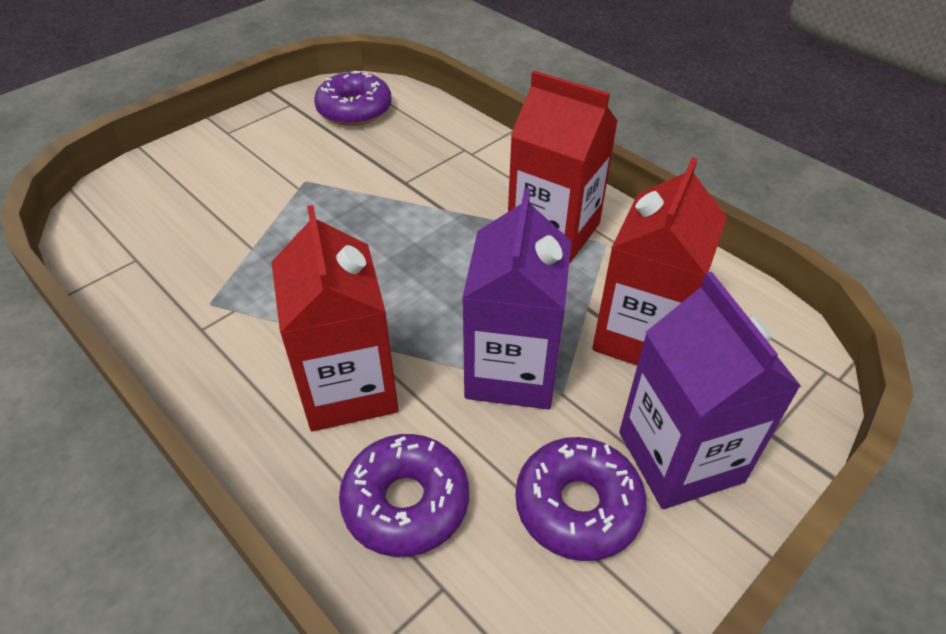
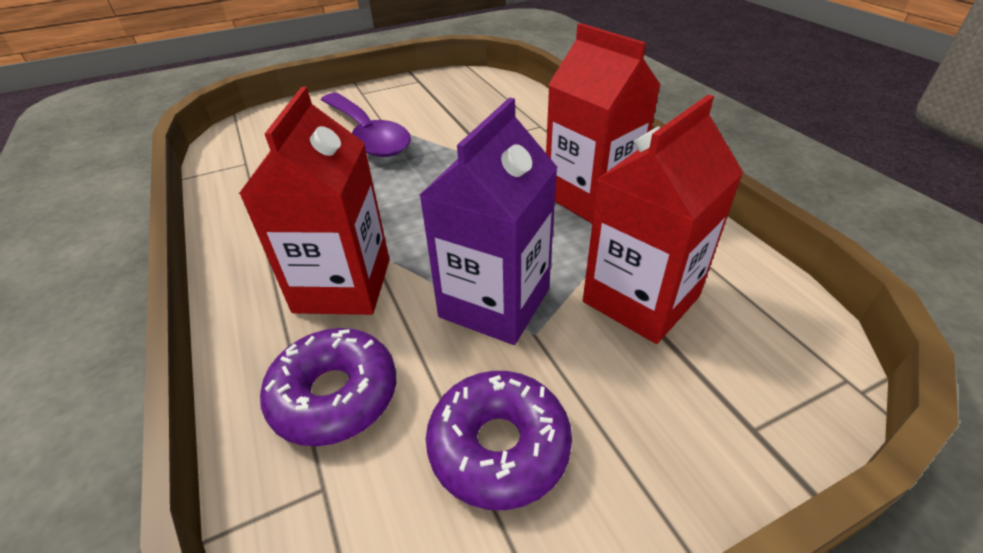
camera: 20 degrees right, 5 degrees down
(270, 194) = (367, 135): none -> purple spoon
(354, 110) = (465, 89): purple donut -> none
(680, 457) = (634, 426): purple carton -> none

